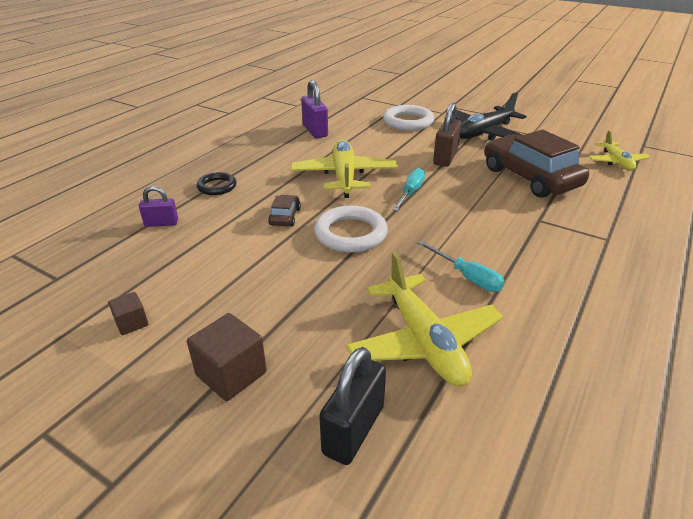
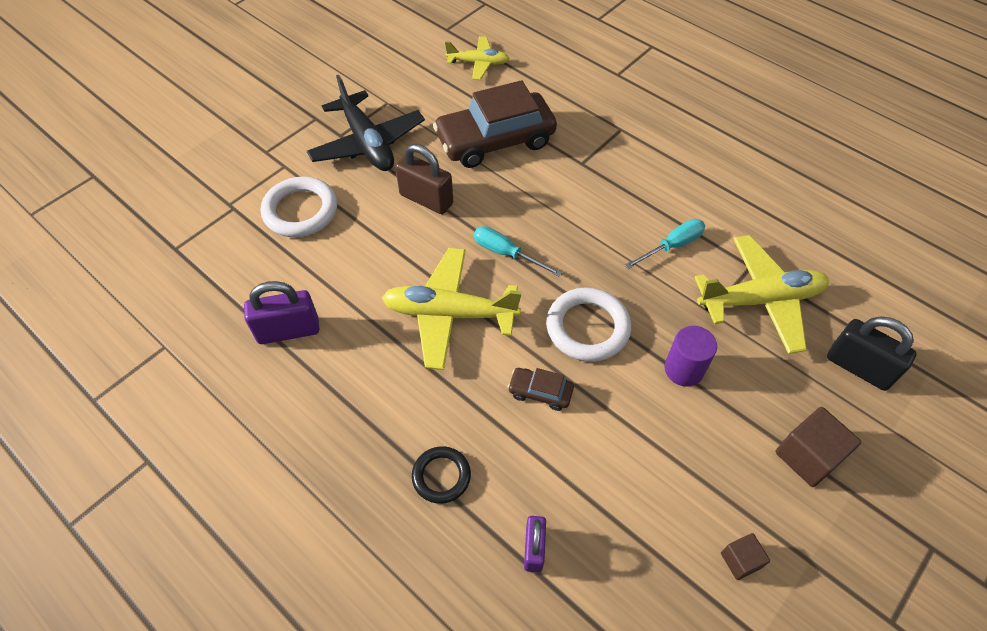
camera: 80 degrees left, 20 degrees up
(320, 287) = (684, 369): none -> purple cylinder

